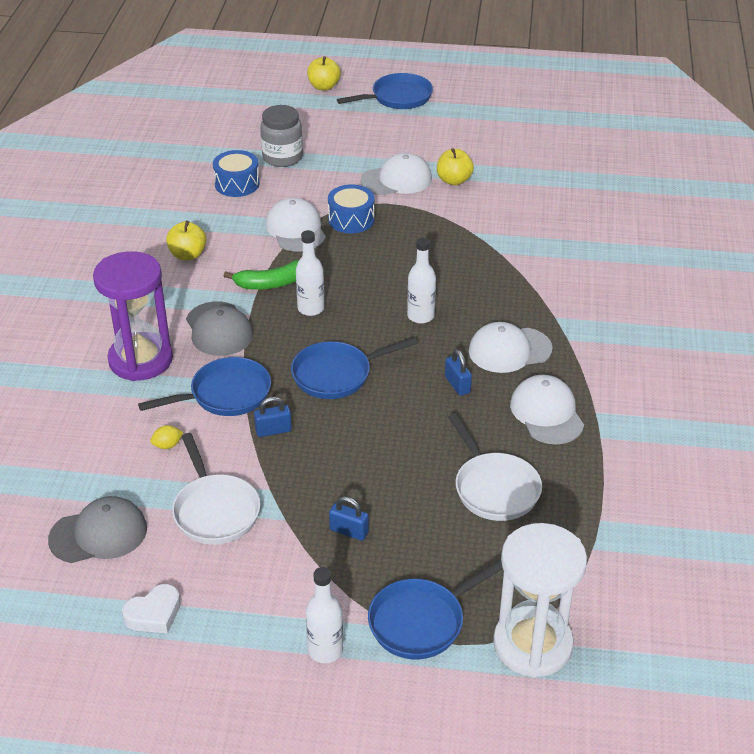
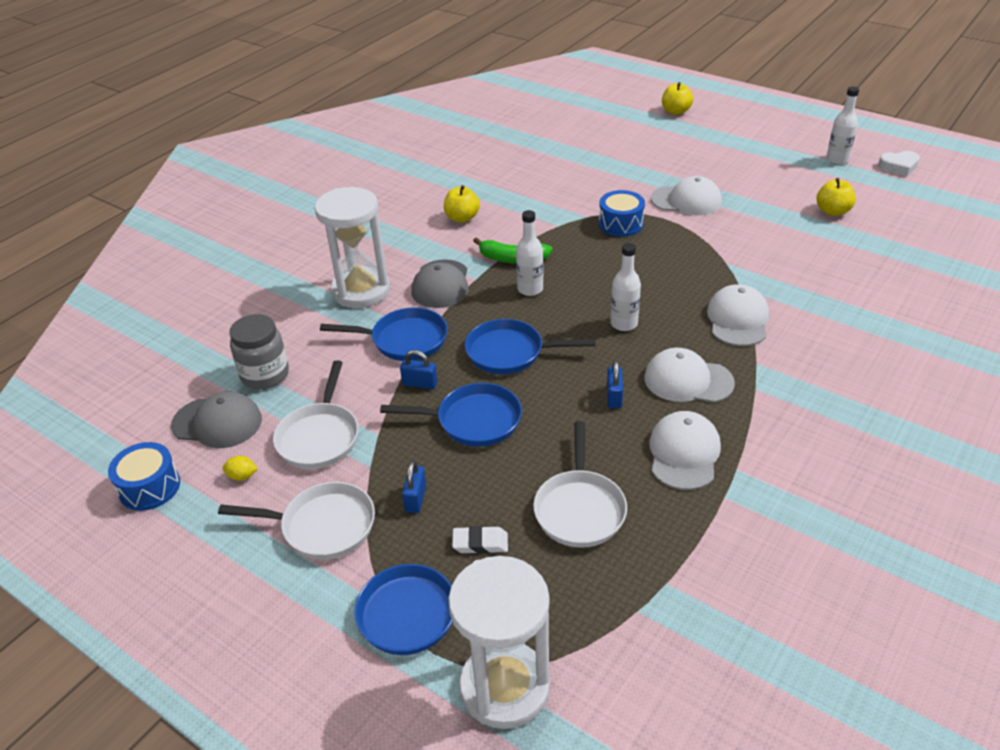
camera: 30 degrees right, 0 degrees up
(140, 360) = (361, 291): purple hourglass -> white hourglass
(154, 614) = (203, 509): white heart -> white heart (898, 167)
(167, 445) = (326, 367): yellow lemon -> yellow lemon (242, 476)
(237, 184) = (544, 172): blue drum -> blue drum (149, 487)
(282, 157) = (598, 160): grey jar -> grey jar (265, 375)
(283, 585) = (322, 526): none -> white pan
(296, 229) = (566, 220): white cap -> white cap (738, 319)
(325, 650) = (311, 604): white bottle -> white bottle (837, 159)
(349, 531) = (415, 498): blue padlock -> blue padlock turned 45 degrees clockwise
(398, 98) = (736, 133): blue pan -> blue pan (473, 421)
(432, 546) = (480, 543): none -> white eraser
(454, 180) = (740, 213): yellow apple -> yellow apple (832, 211)

